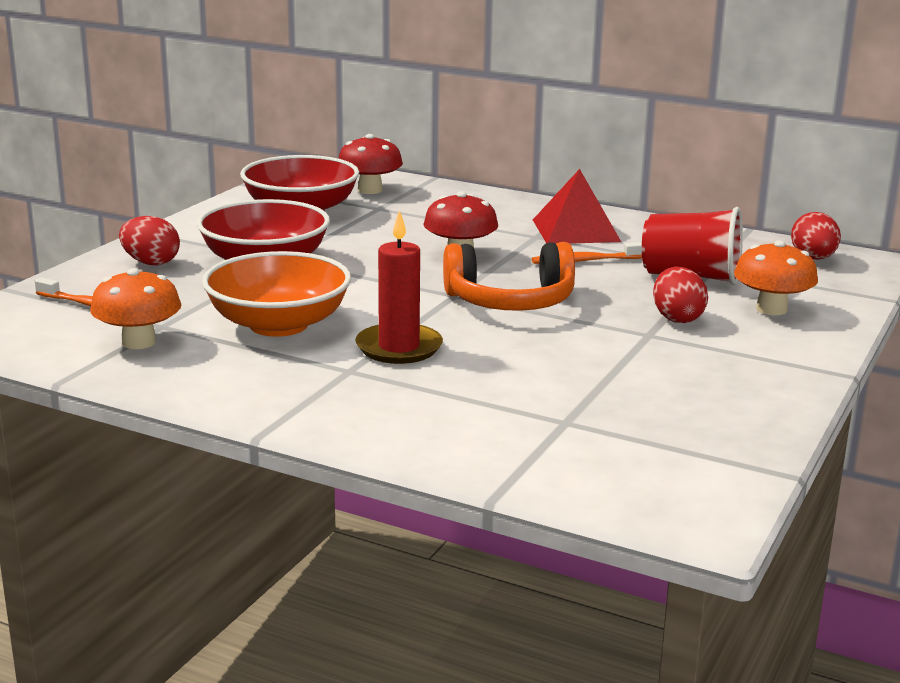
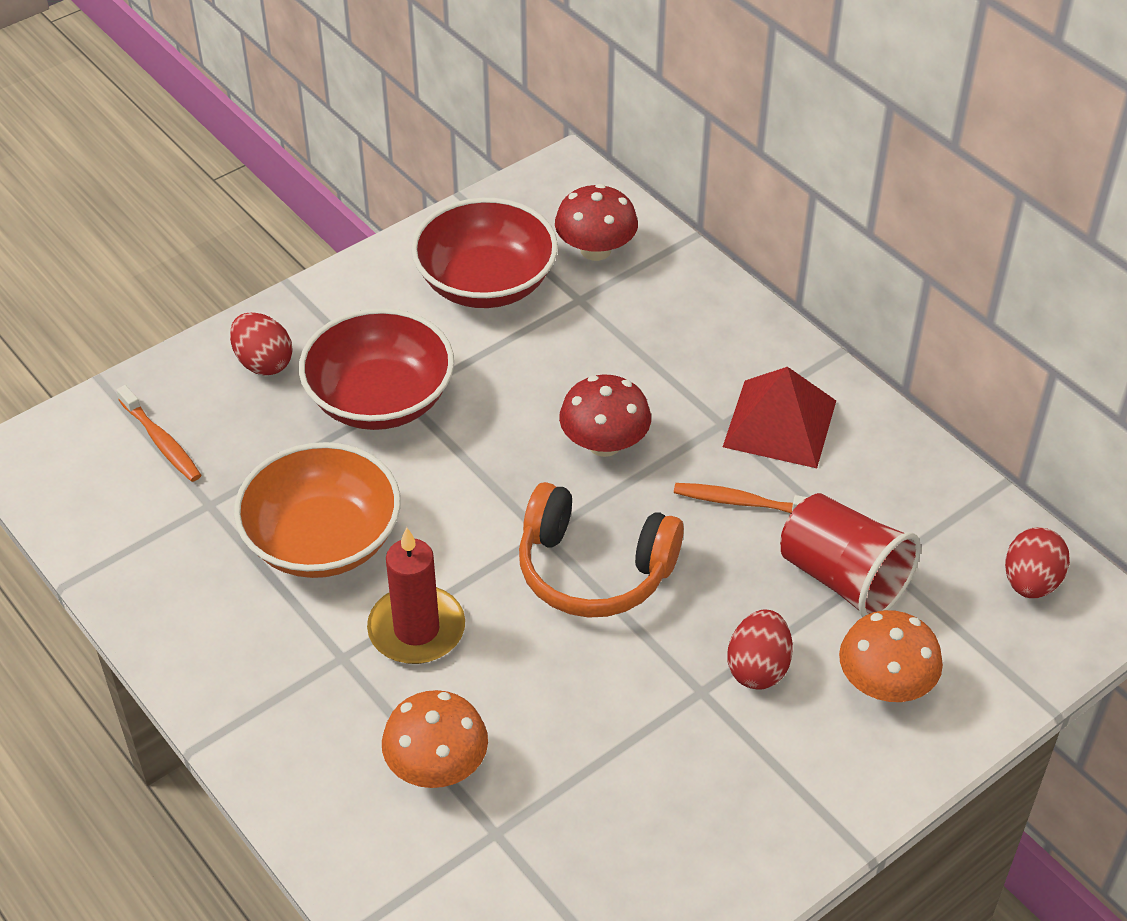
camera: 25 degrees right, 25 degrees up
(139, 342) = (171, 531): orange mushroom -> orange mushroom (437, 766)

